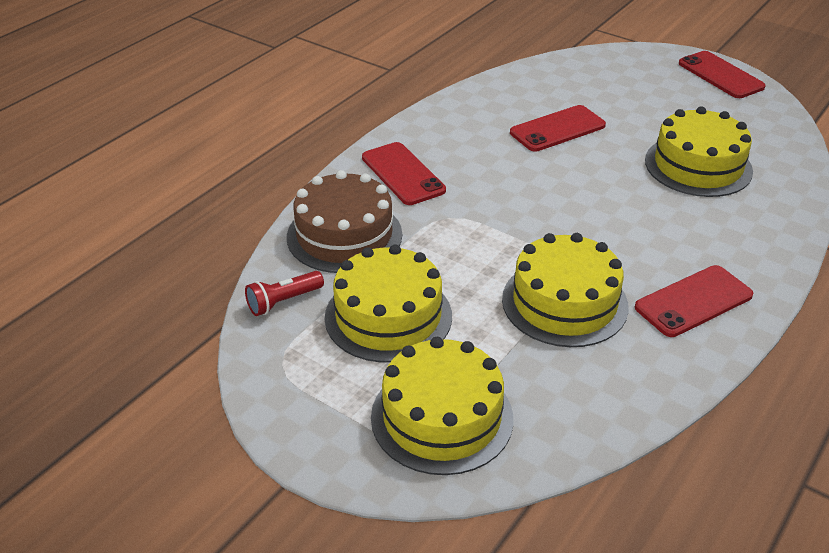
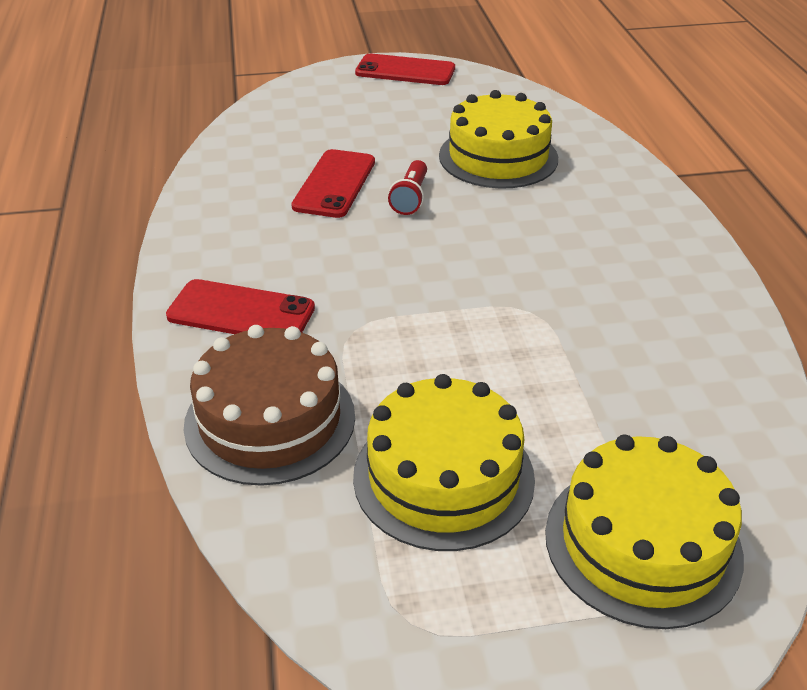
camera: 45 degrees left, 0 degrees up
(283, 301) = (307, 547): red flashlight -> red flashlight (410, 198)
(564, 302) = (574, 346): yellow cake -> none
(693, 301) = (662, 277): red phone -> none

